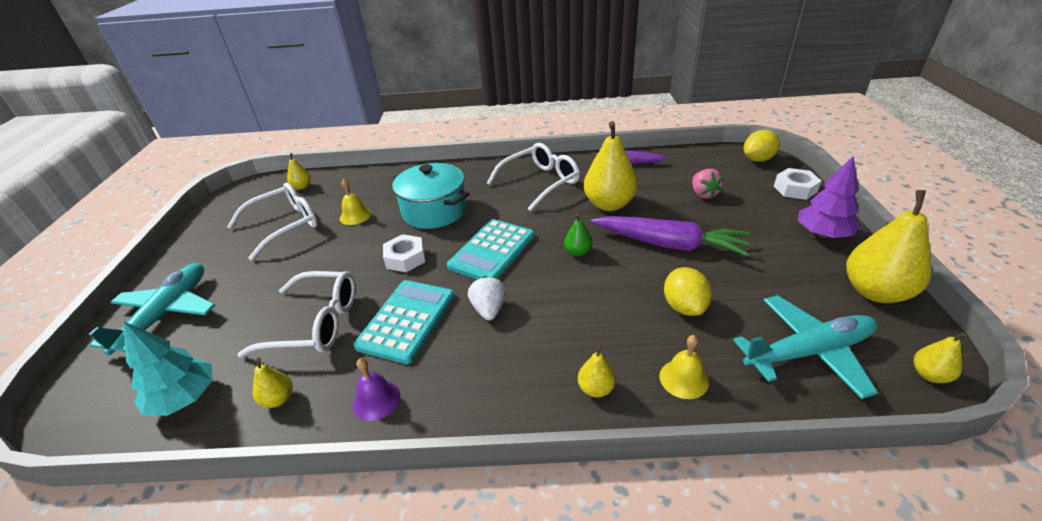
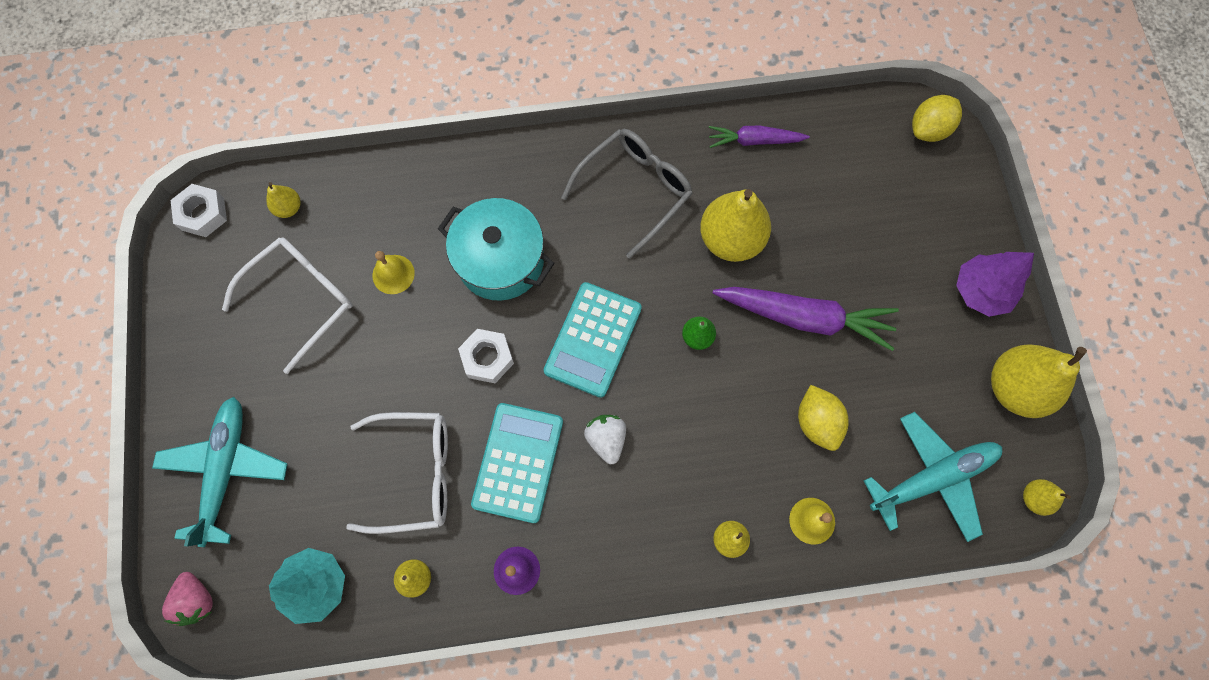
camera: 10 degrees left, 35 degrees up
(540, 182) = (635, 190): white glasses -> grey glasses
(703, 194) = (851, 213): pink strawberry -> pink strawberry (197, 600)
(795, 189) = (965, 199): white nut -> white nut (203, 214)

